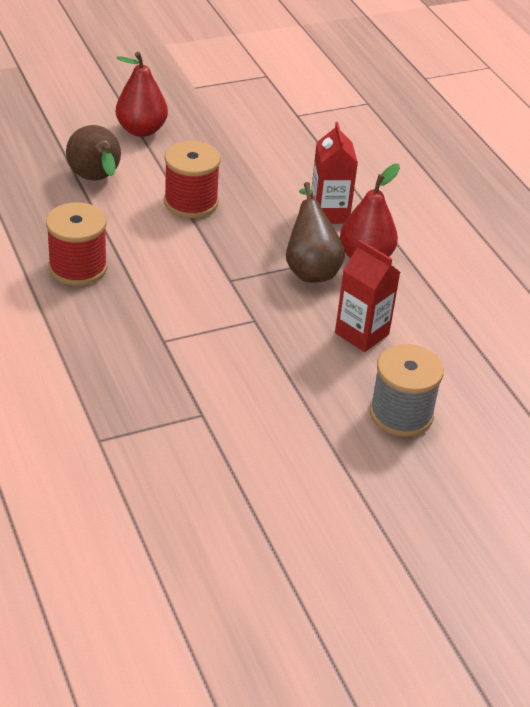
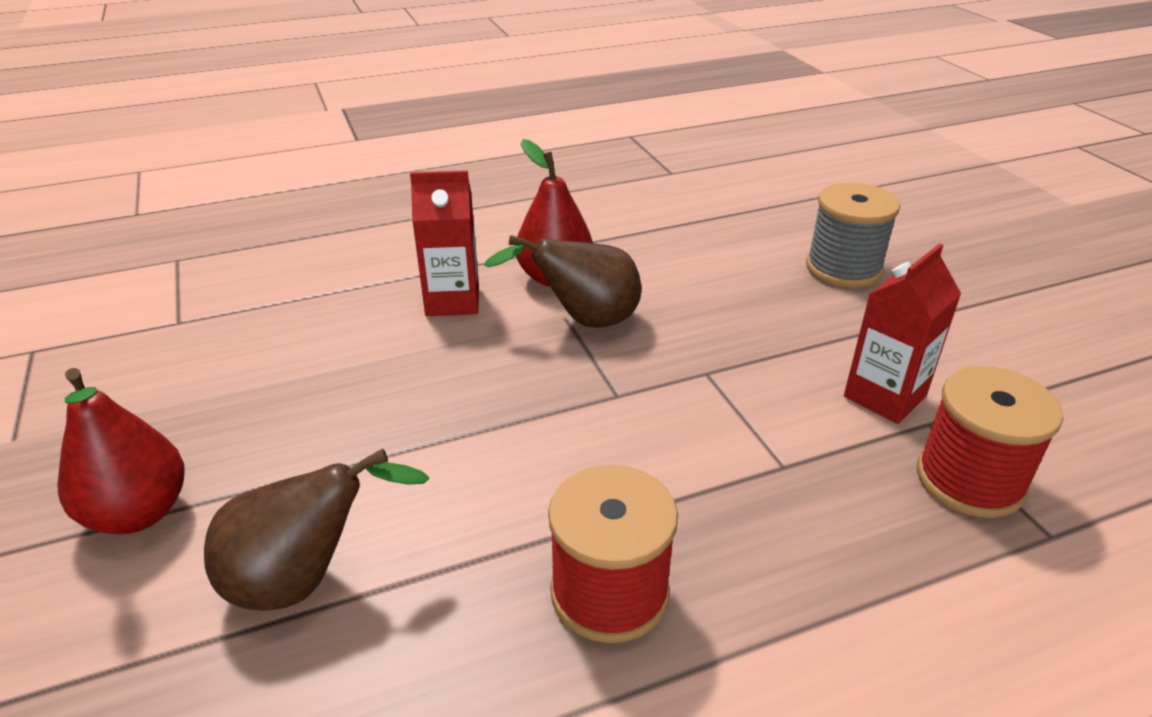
camera: 85 degrees left, 5 degrees down
(191, 202) = (407, 438): red spool -> red spool (969, 480)
(362, 334) = (710, 287): red carton -> red carton (884, 396)

